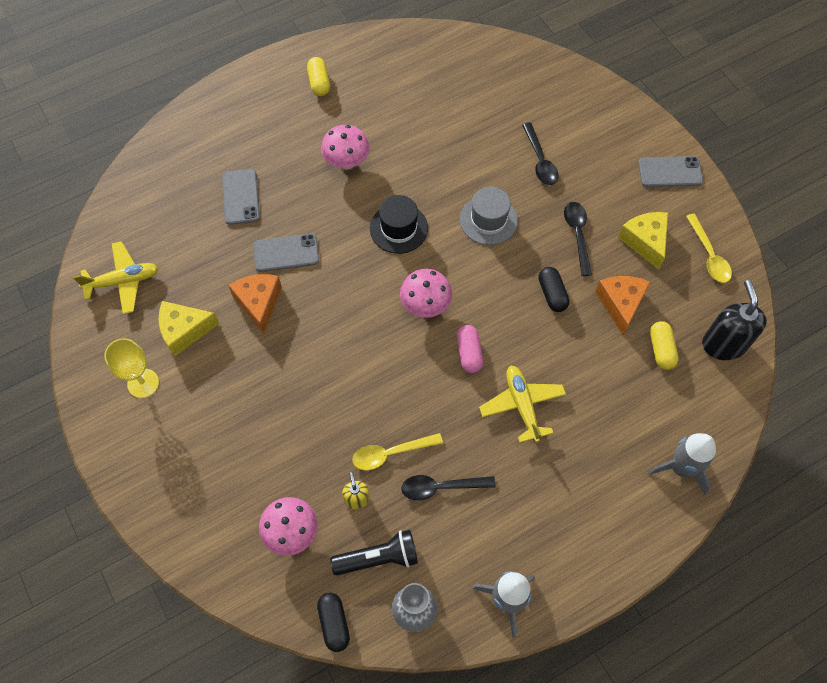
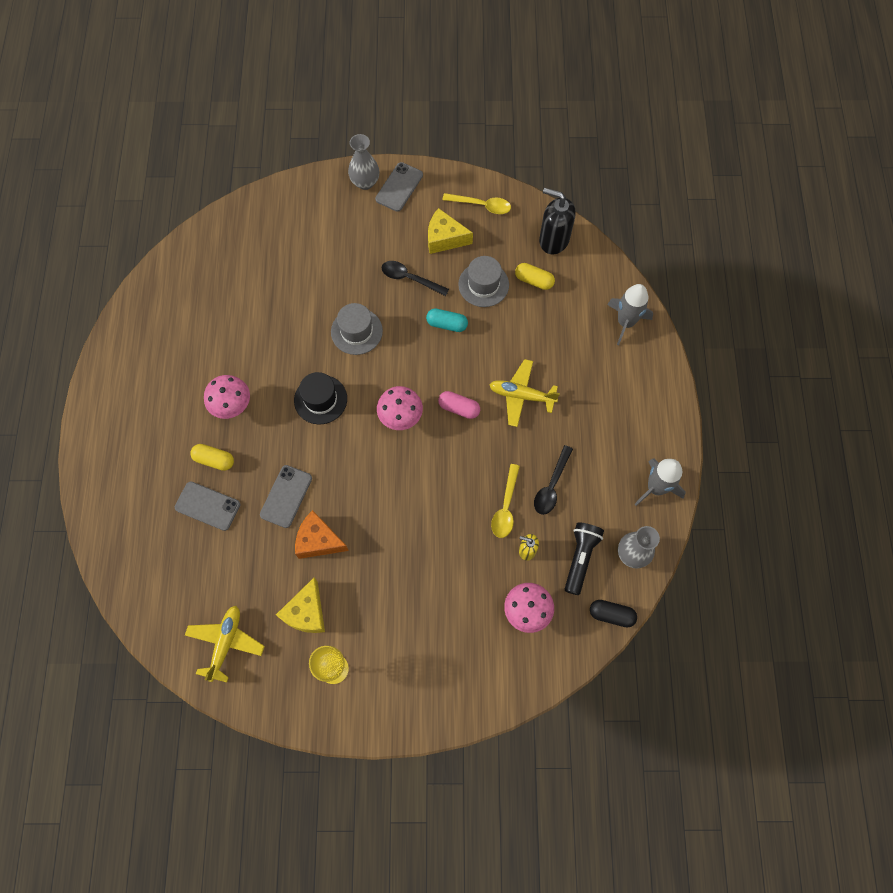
camera: 60 degrees left, 5 degrees up
(319, 83) = (137, 386): yellow capsule -> yellow capsule (214, 460)
(540, 161) = (329, 266): black spoon -> none
(552, 294) = (447, 324): black capsule -> turquoise capsule
(620, 304) = (483, 284): orange cheese -> grey hat
(651, 141) = (365, 182): none -> grey vase

